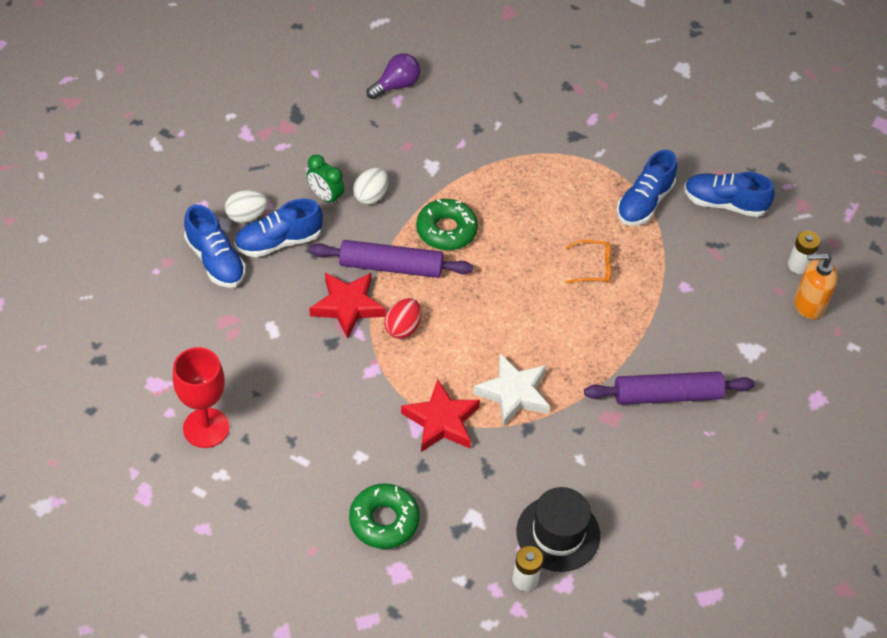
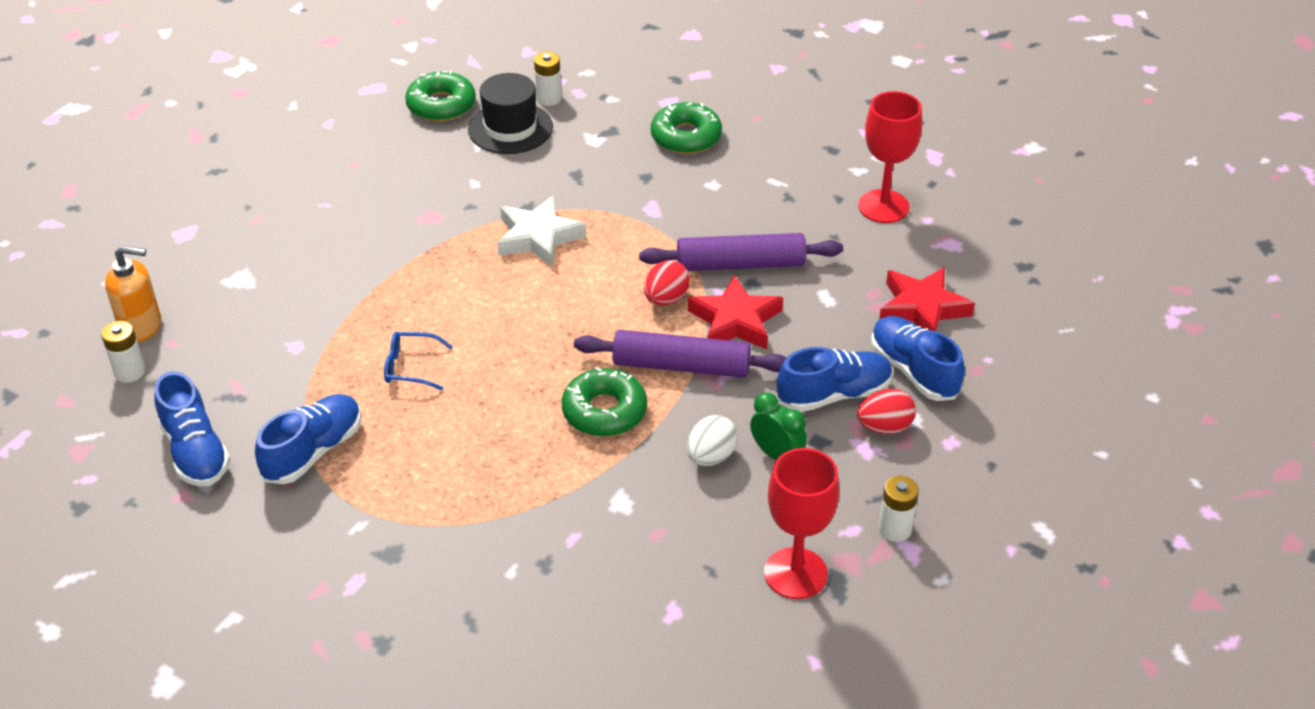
camera: 175 degrees left, 10 degrees down
(246, 216) = (884, 427): white egg -> red egg
(253, 146) = (895, 529): none -> white battery
(321, 120) = (795, 573): none -> red goblet
(396, 85) = (675, 639): purple light bulb -> none
(441, 421) = (623, 213): red star -> red star (922, 308)
(593, 267) = (410, 367): orange glasses -> blue glasses
(633, 568) = (441, 105): none -> green donut
(667, 395) = (359, 236): purple rolling pin -> purple rolling pin (740, 264)
(724, 203) = (195, 451): blue shoe -> blue shoe turned 45 degrees clockwise

